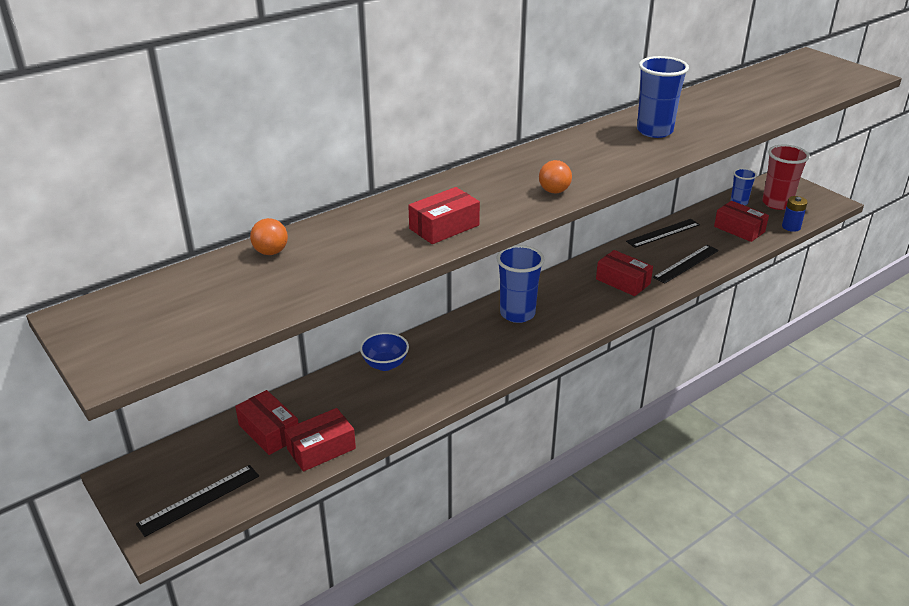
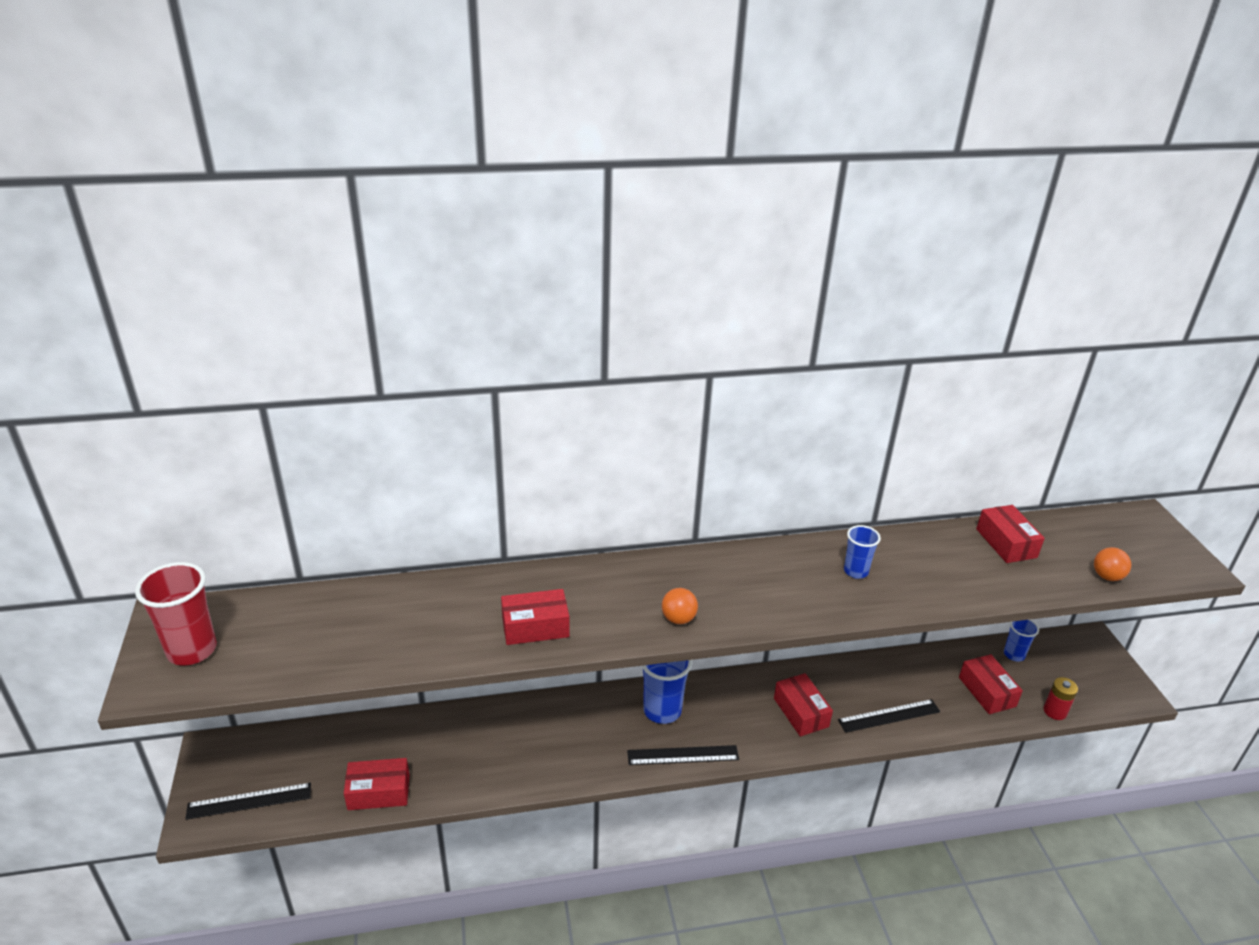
camera: 25 degrees right, 0 degrees up
(269, 431) = (350, 753): red box -> red box (1006, 543)
(271, 252) = (364, 601): orange ball -> orange ball (1107, 576)
(385, 364) = (497, 720): blue bowl -> none
(654, 131) = (855, 571): blue cup -> blue cup, size x0.59
(663, 233) = (892, 665): black ruler -> black ruler (683, 755)
(777, 203) = (1061, 672): red cup -> red cup (192, 650)
(791, 227) = (1055, 711): blue battery -> red battery

